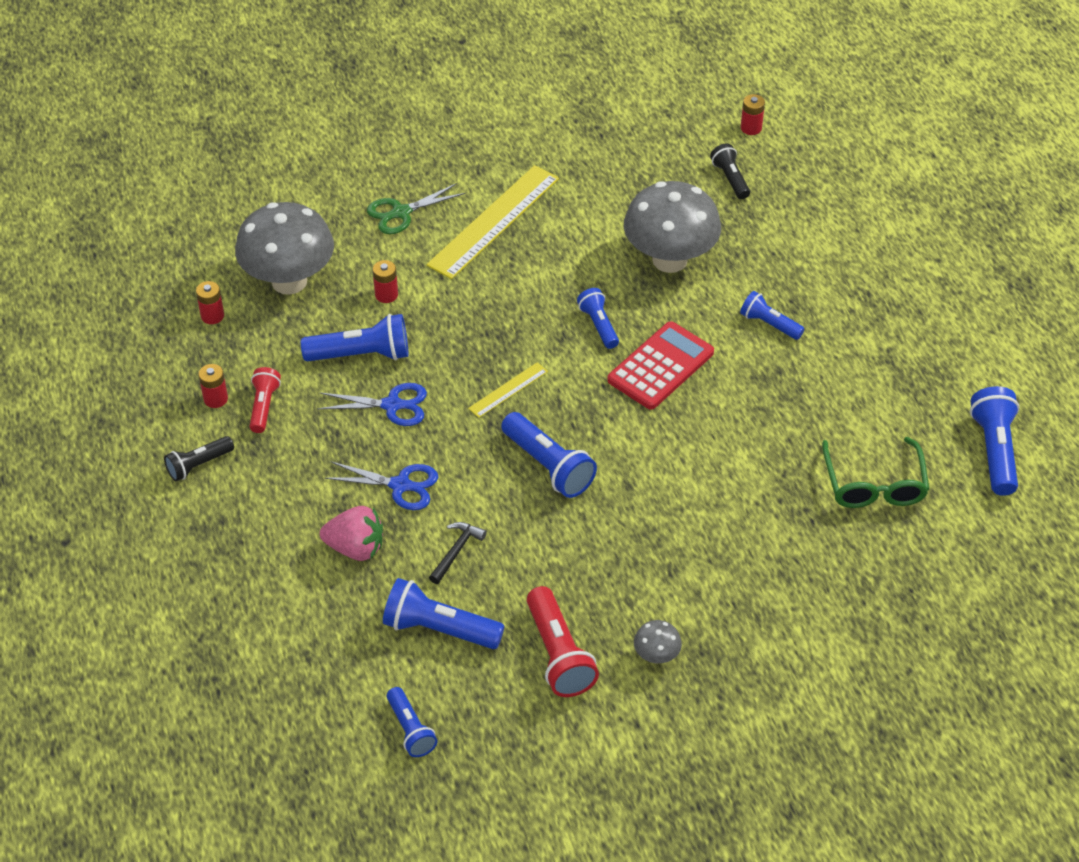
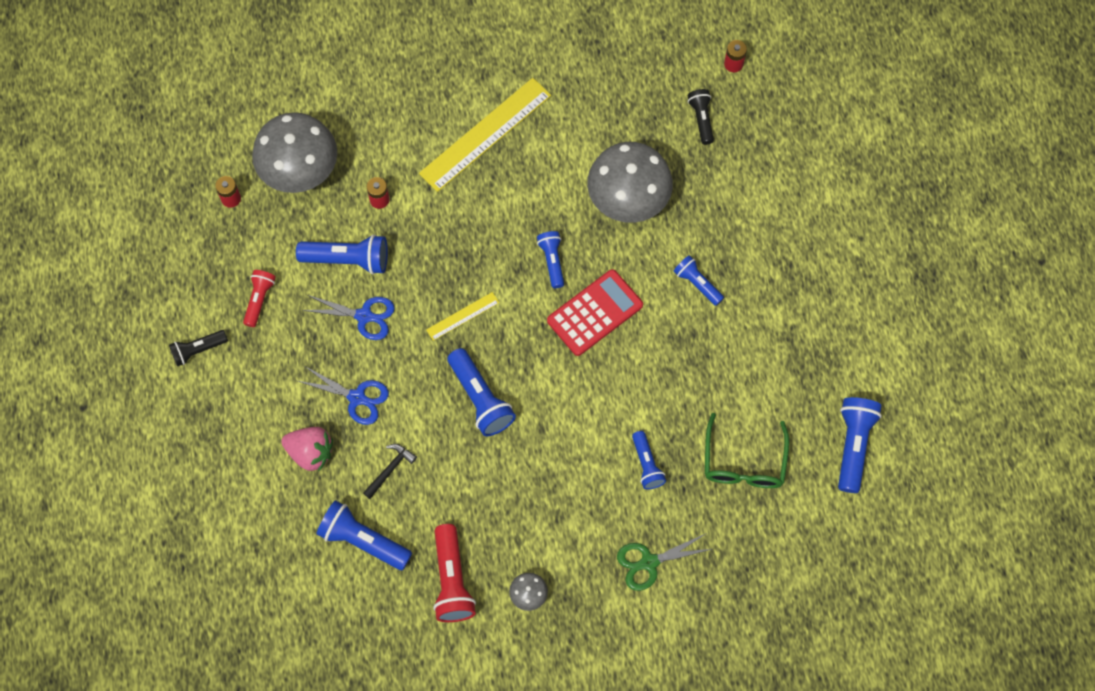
camera: 10 degrees right, 20 degrees up
(215, 399) = (221, 285): red battery -> none
(401, 212) = (407, 112): green scissors -> green scissors (649, 562)
(410, 730) = (324, 628): blue flashlight -> blue flashlight (646, 465)

